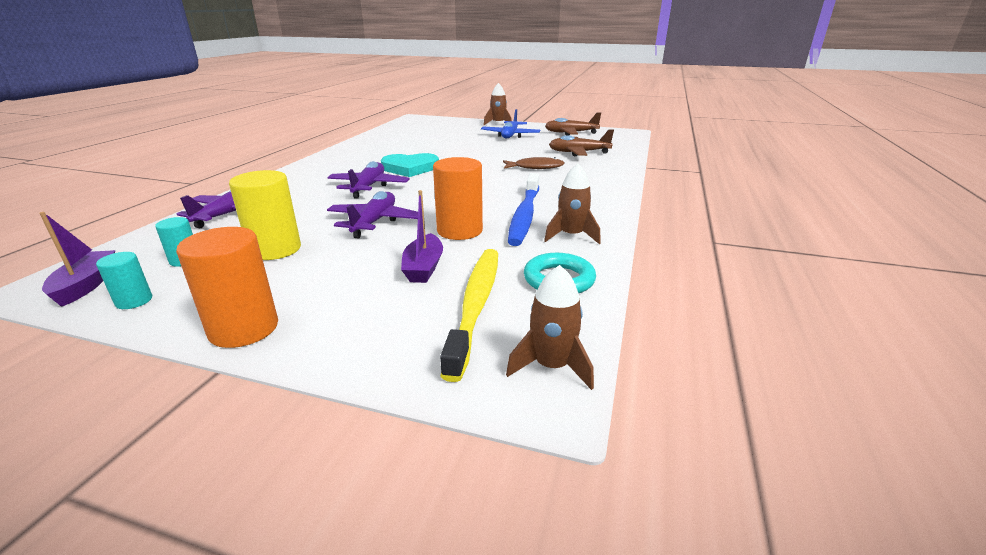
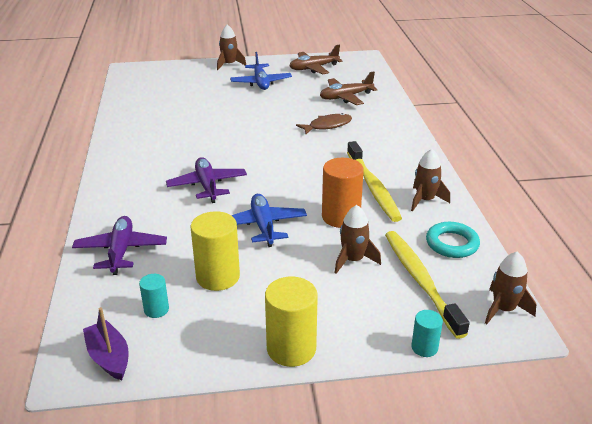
camera: 25 degrees left, 5 degrees up
(134, 301) = (174, 356): turquoise cylinder -> turquoise cylinder (424, 347)
(244, 329) = (291, 349): orange cylinder -> yellow cylinder
(374, 222) = (263, 226): purple plane -> blue plane
(410, 168) = (216, 151): turquoise heart -> none
(424, 267) = (353, 260): purple boat -> brown rocket
(524, 215) = (373, 187): blue toothbrush -> yellow toothbrush

